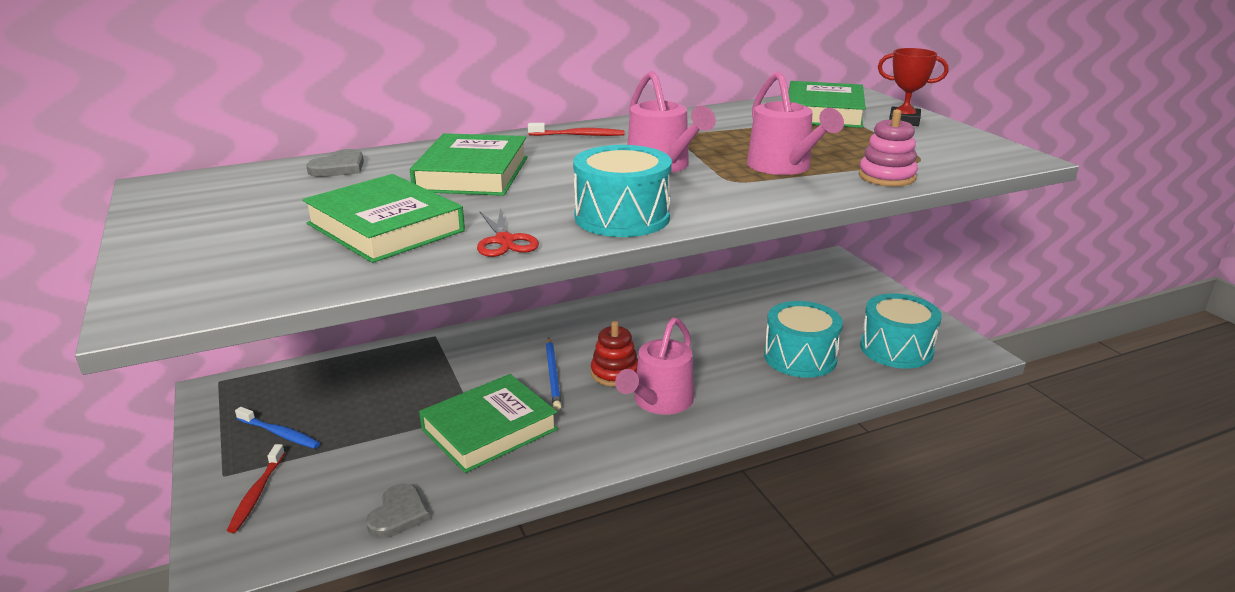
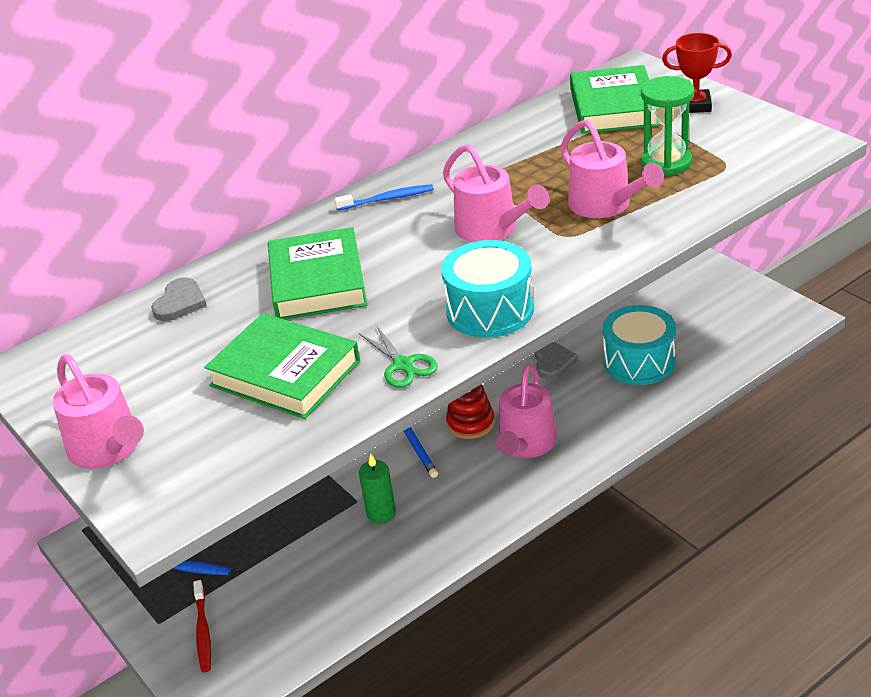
camera: 10 degrees left, 10 degrees up
(167, 250) = (109, 449): none -> pink watering can
(398, 514) = (344, 616): grey heart -> grey heart (553, 362)
(489, 429) = (381, 513): green book -> green candle
(504, 241) = (403, 365): red scissors -> green scissors
(579, 135) = (387, 199): red toothbrush -> blue toothbrush
(859, 150) = (666, 162): none -> green hourglass
(886, 177) = (702, 199): pink stacking toy -> none
(896, 349) = (725, 330): turquoise drum -> none

